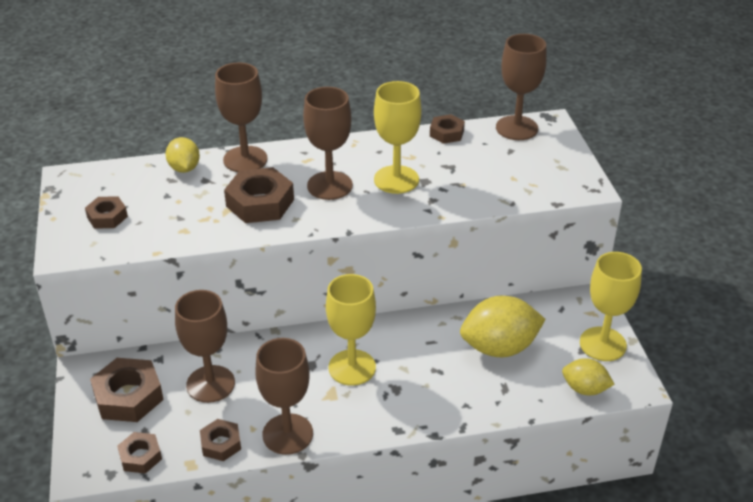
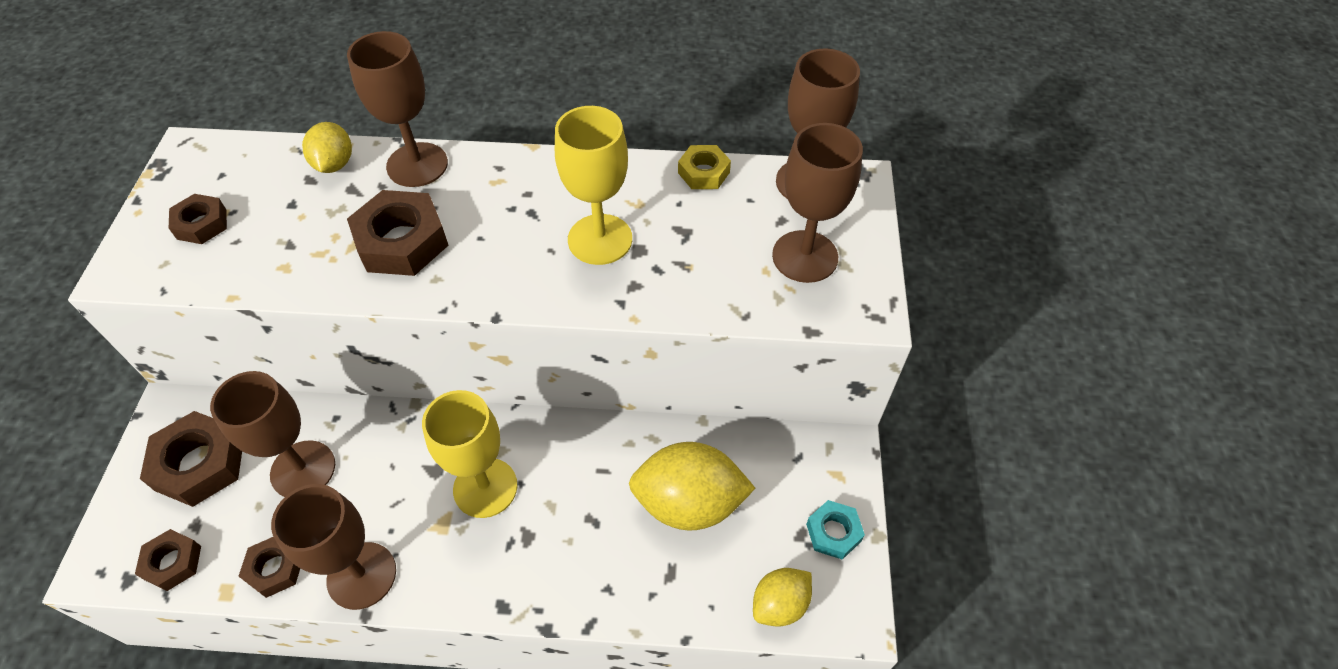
camera: 15 degrees right, 15 degrees up
(329, 185) = (506, 231): brown goblet -> brown goblet (805, 256)
(446, 133) = (703, 172): brown nut -> yellow nut
(585, 389) = (779, 604): yellow lemon -> yellow lemon turned 75 degrees counterclockwise
(602, 344) = (833, 532): yellow goblet -> turquoise nut

